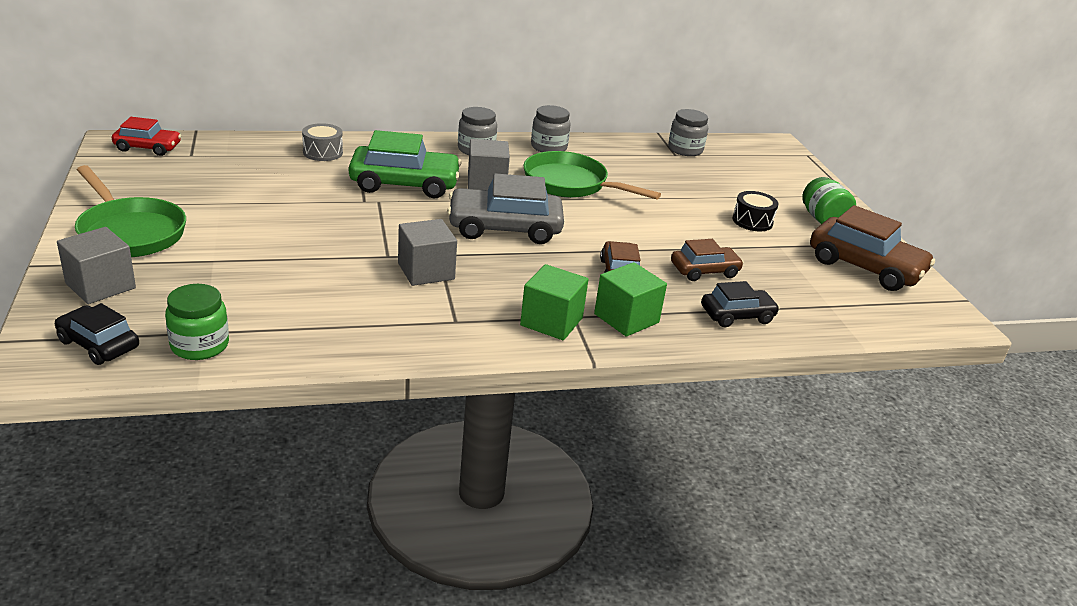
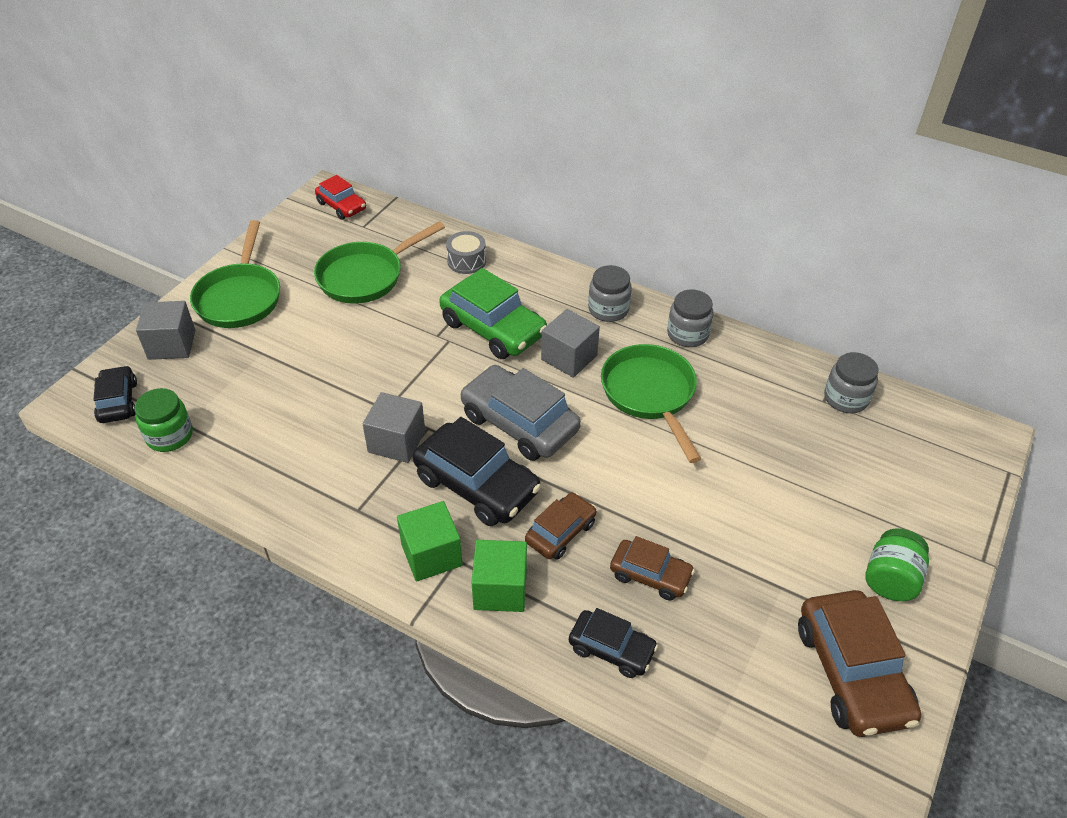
camera: 45 degrees right, 15 degrees up
(243, 184) = (365, 276): none -> green pan
(525, 271) = (477, 485): none -> black car
(752, 221) = (794, 537): black drum -> none

